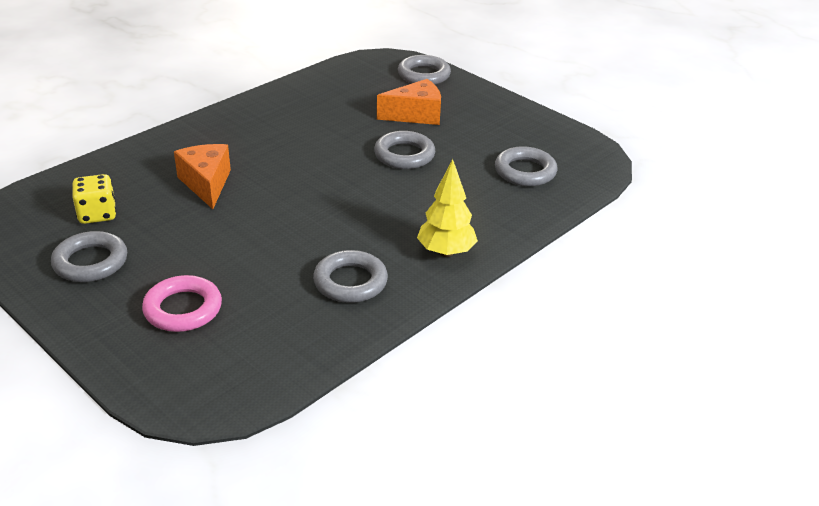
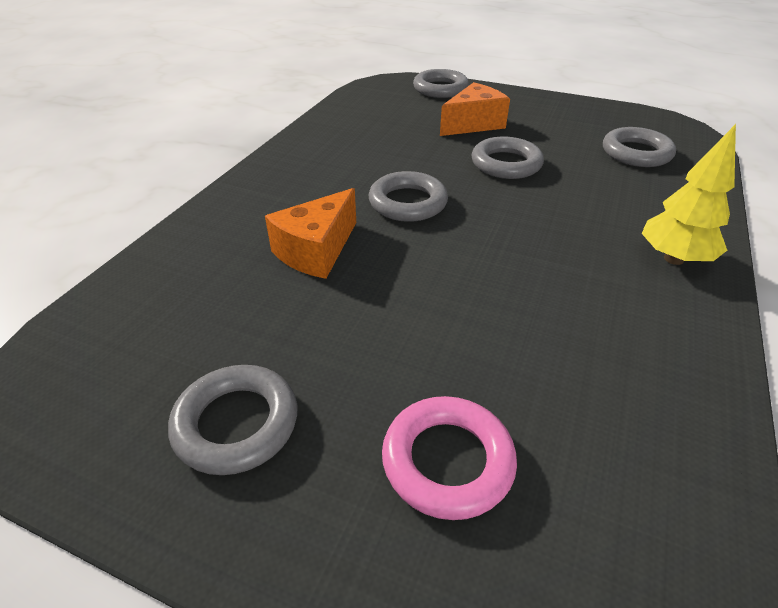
camera: 20 degrees left, 5 degrees up
(97, 214) = (194, 336): yellow dice -> none
(206, 184) = (316, 251): orange cheese -> orange cheese turned 105 degrees counterclockwise
(350, 282) = (620, 332): grey ring -> grey ring (408, 203)

